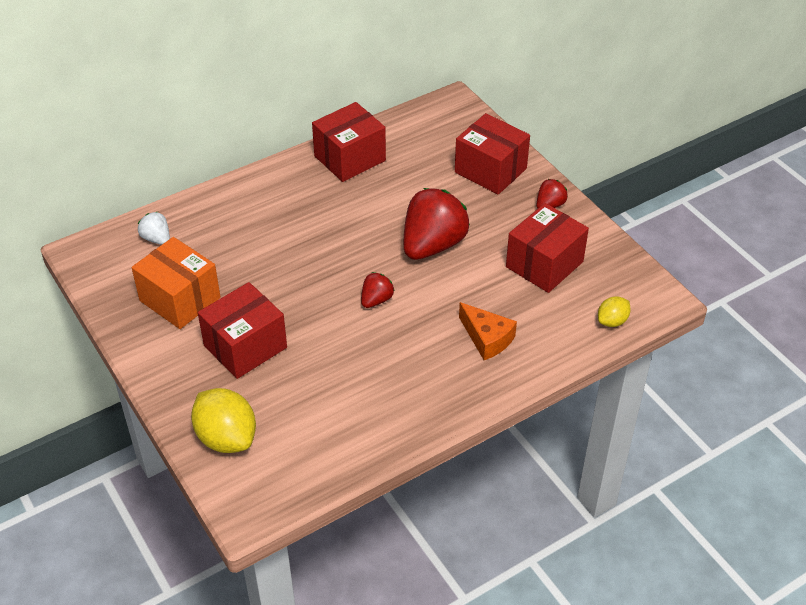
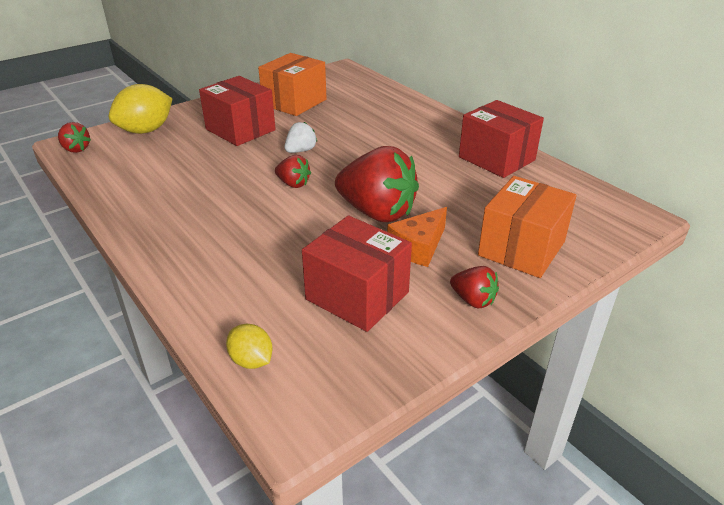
camera: 85 degrees right, 10 degrees down
(156, 239) = (360, 89): white strawberry -> white strawberry (300, 151)
(264, 501) = (76, 149): none -> red strawberry
(487, 339) = (233, 252): orange cheese -> orange cheese (418, 247)
(490, 170) = (521, 248): red box -> orange box

